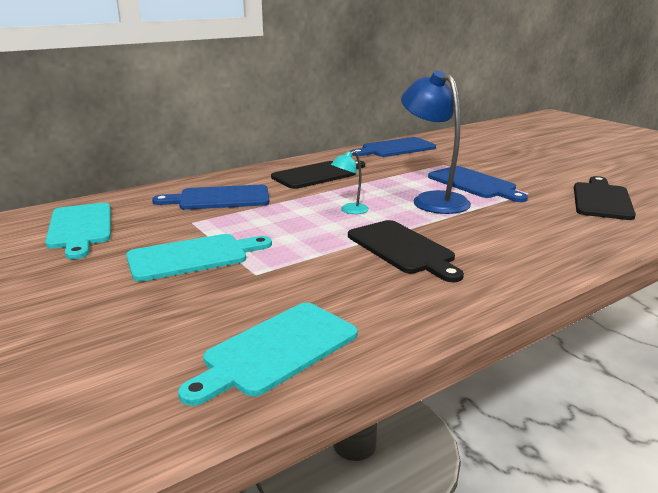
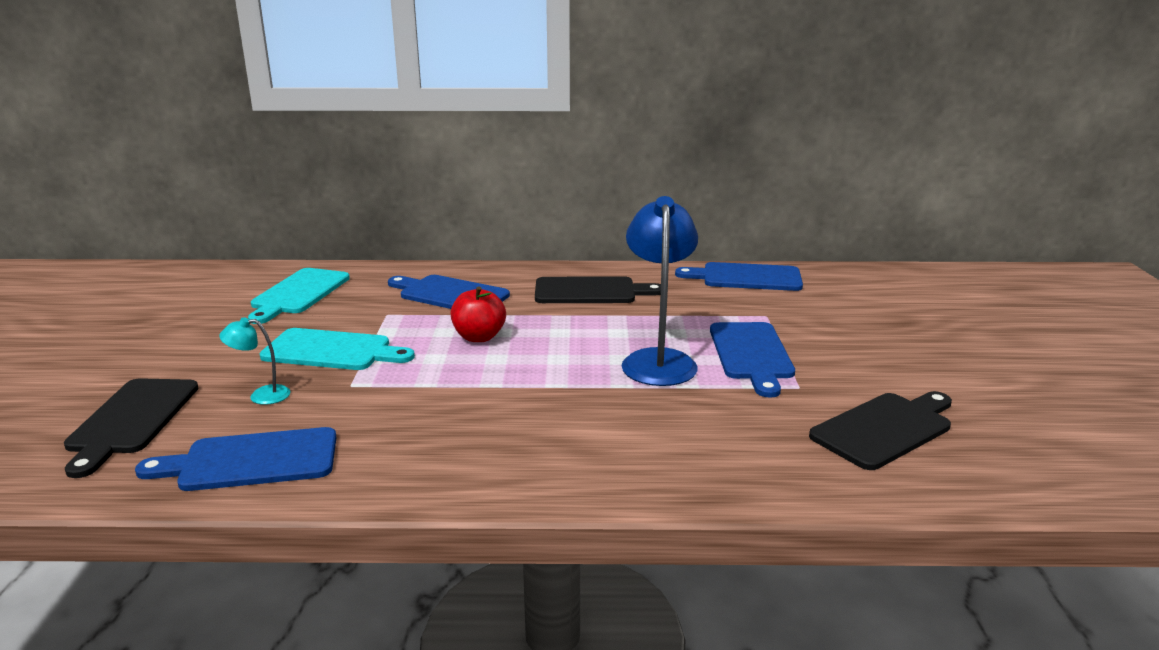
camera: 35 degrees right, 0 degrees up
(276, 350) = (252, 461): turquoise cutting board -> blue cutting board
(294, 217) = (479, 337): none -> red apple
(349, 210) = (545, 346): turquoise lamp -> turquoise lamp (261, 395)
(402, 249) = (517, 407): black cutting board -> black cutting board (131, 420)

